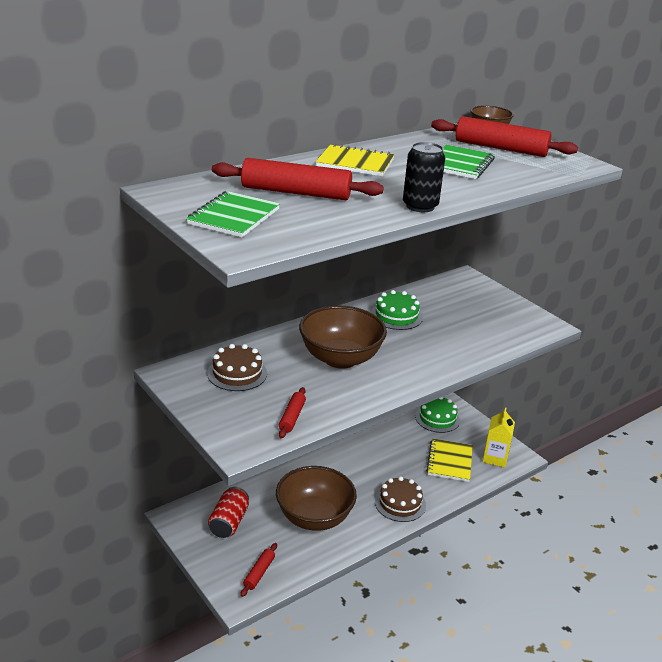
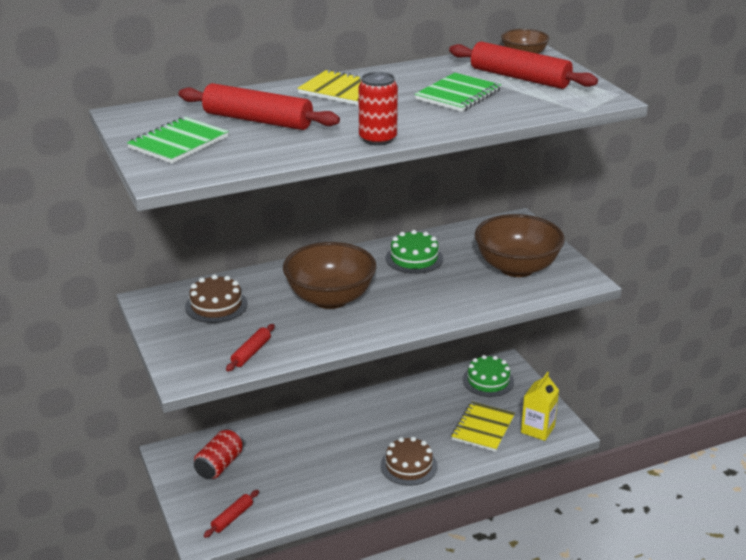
camera: 15 degrees right, 0 degrees up
(314, 517) = (310, 470): brown bowl -> brown bowl (516, 268)
(420, 206) = (377, 139): black can -> red can

